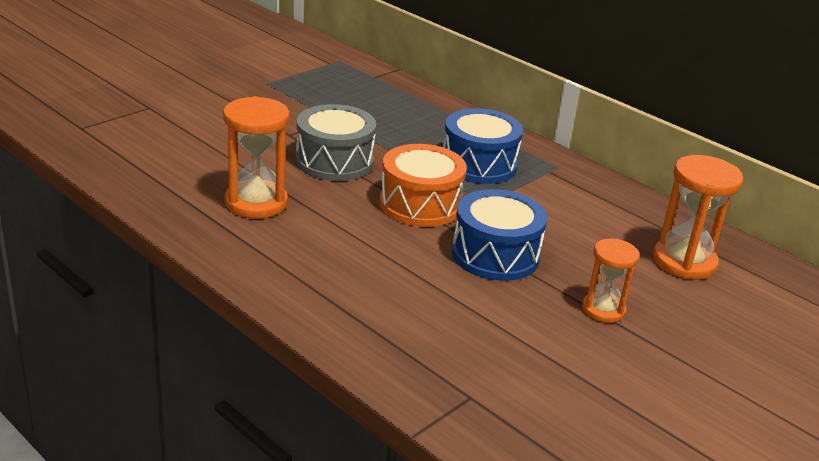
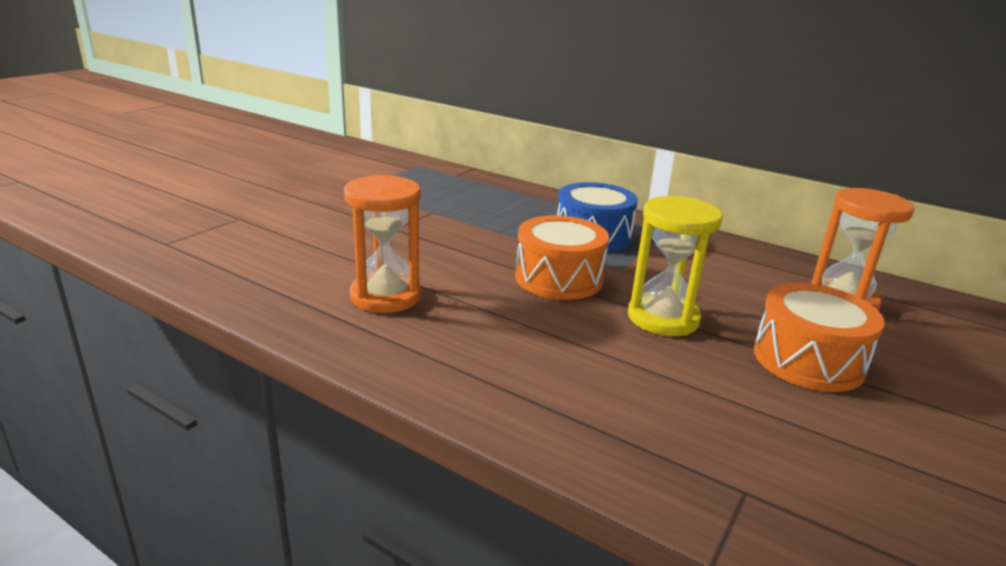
camera: 10 degrees left, 5 degrees down
(334, 161) = (452, 248): grey drum -> none
(495, 255) = (663, 318): blue drum -> yellow hourglass
(603, 310) = (808, 360): orange hourglass -> orange drum

